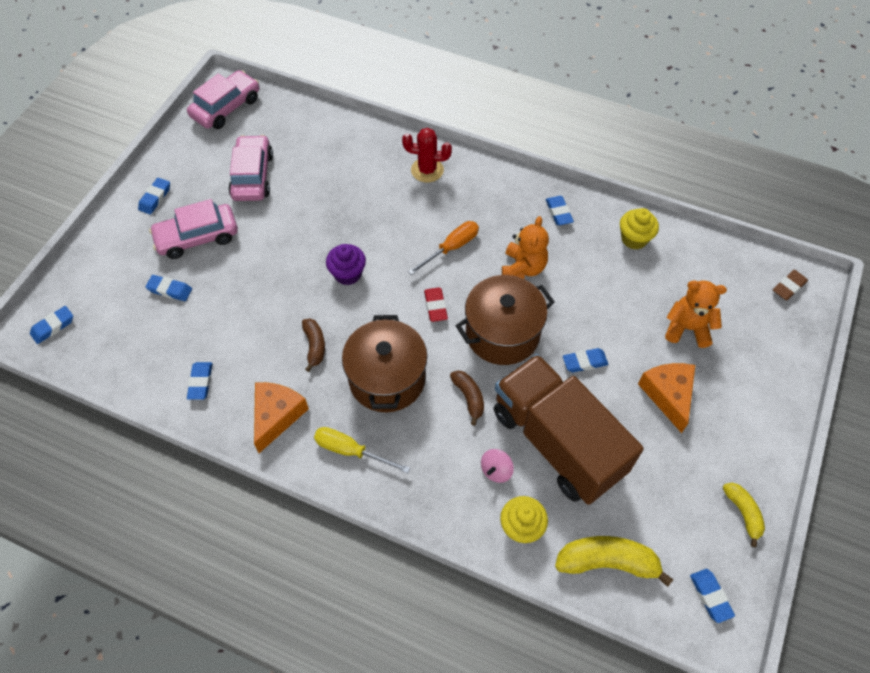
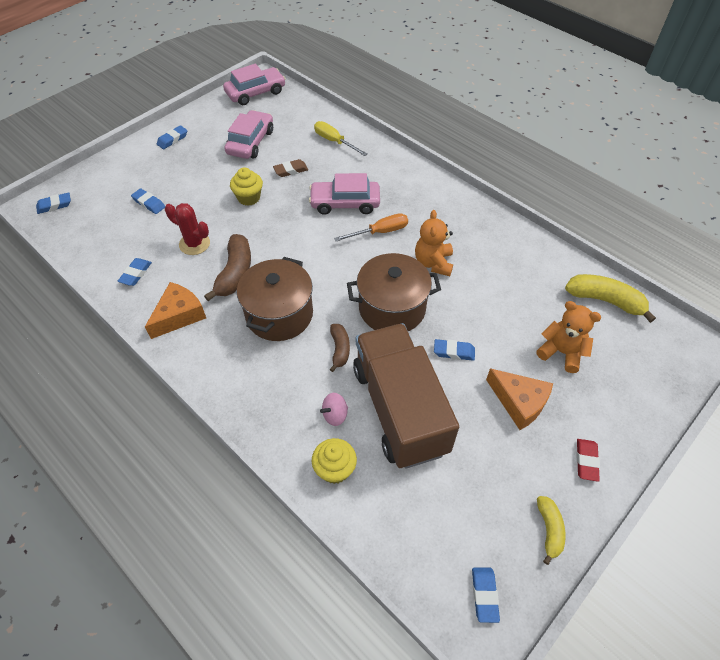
camera: 20 degrees right, 5 degrees down
(197, 237) = (188, 173): pink car -> pink car (345, 203)
(314, 346) = (235, 273): brown banana -> brown banana, size x1.67
(348, 274) = (287, 228): purple cupcake -> none
(351, 451) = (223, 360): yellow screwdriver -> yellow screwdriver (334, 141)
(427, 170) = (388, 171): red cactus -> red cactus (194, 244)
(435, 306) = (346, 271): red eraser -> red eraser (586, 461)
(523, 268) = (433, 263): orange teddy bear -> orange teddy bear turned 150 degrees clockwise
(558, 212) = (484, 229): blue eraser -> none
(607, 562) = (399, 527): yellow banana -> yellow banana (605, 300)
(634, 239) = (542, 267): yellow cupcake -> yellow cupcake (249, 198)
(668, 395) = (519, 402): orange cheese -> orange cheese turned 120 degrees clockwise
(788, 287) = (675, 346): brown eraser -> brown eraser (291, 170)

